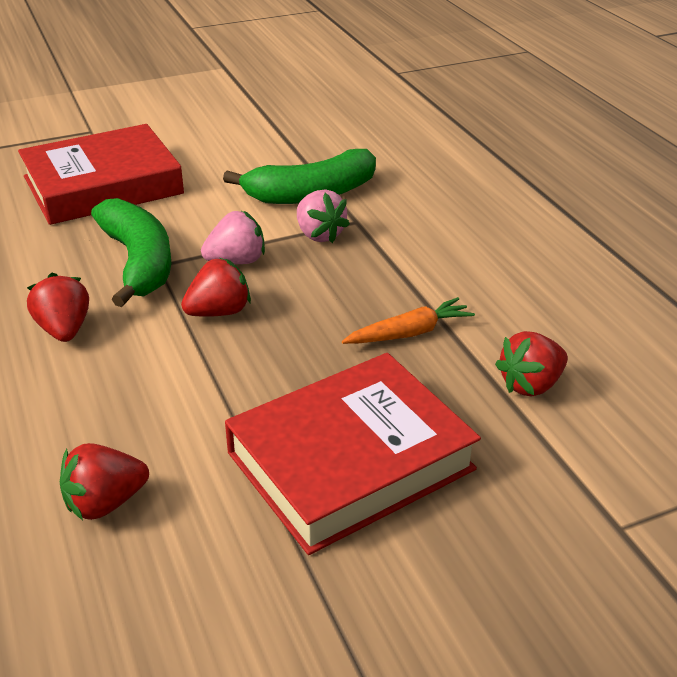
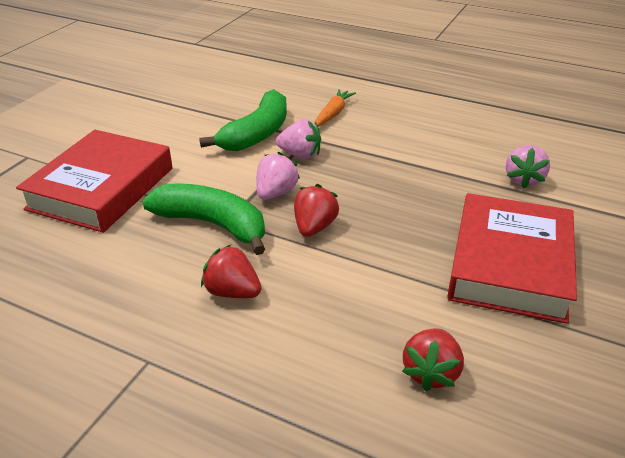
camera: 40 degrees left, 0 degrees up
(409, 333) = (432, 184): orange carrot -> orange carrot (333, 114)
(530, 385) = (523, 180): red strawberry -> pink strawberry

